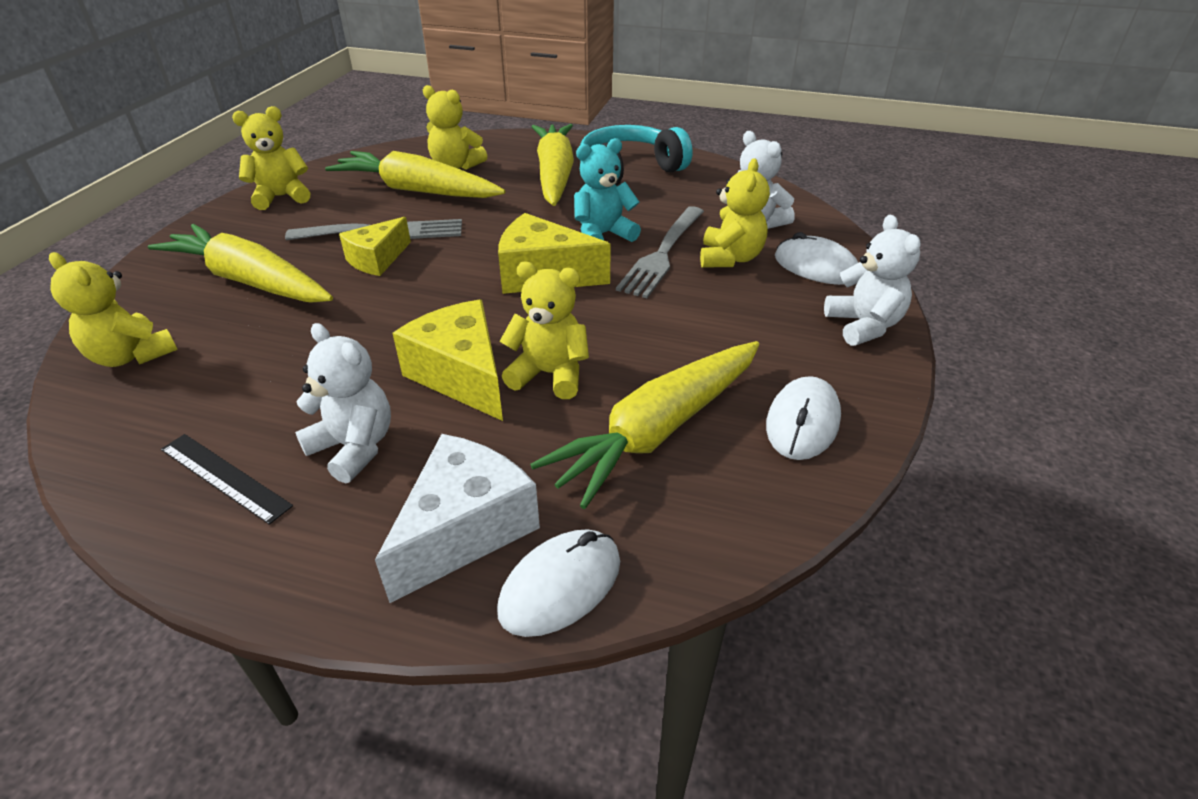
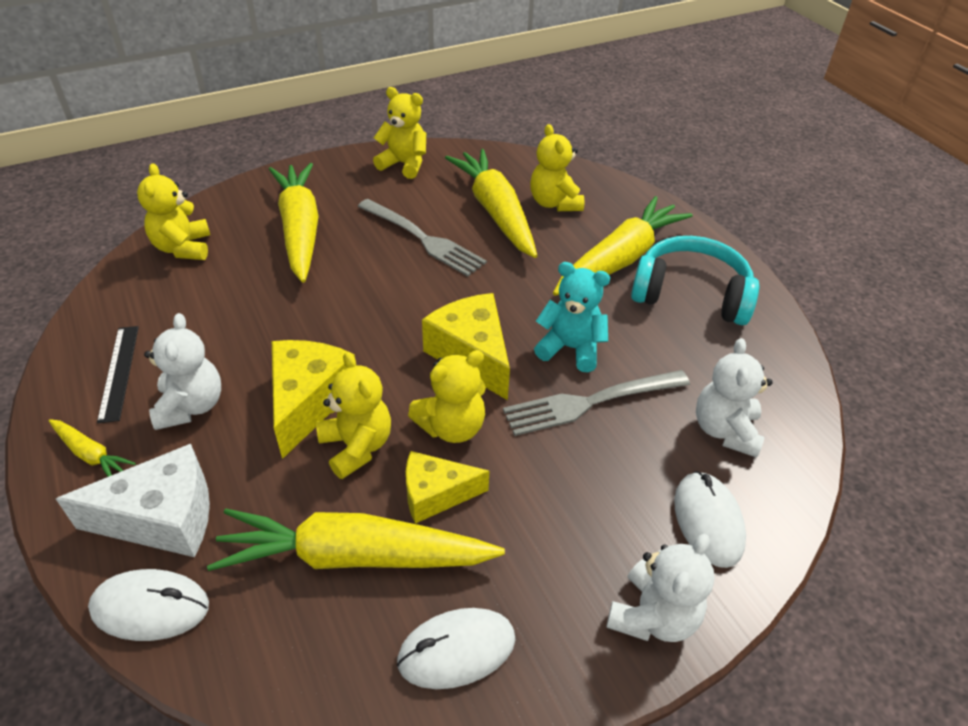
camera: 45 degrees right, 5 degrees up
(305, 548) = (91, 454): none -> yellow carrot
(377, 259) = (388, 261): yellow cheese -> yellow cheese (436, 494)
(730, 258) = (641, 450): yellow teddy bear -> yellow teddy bear (452, 427)

